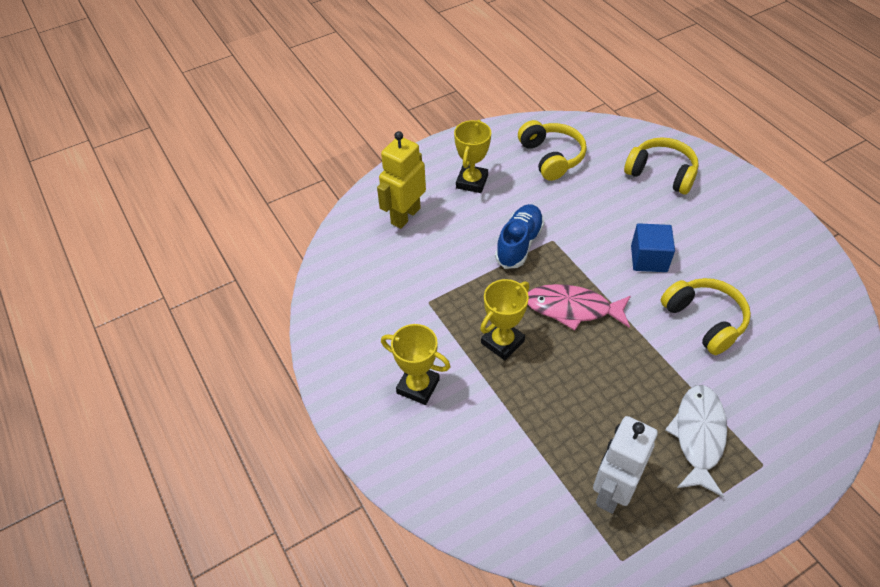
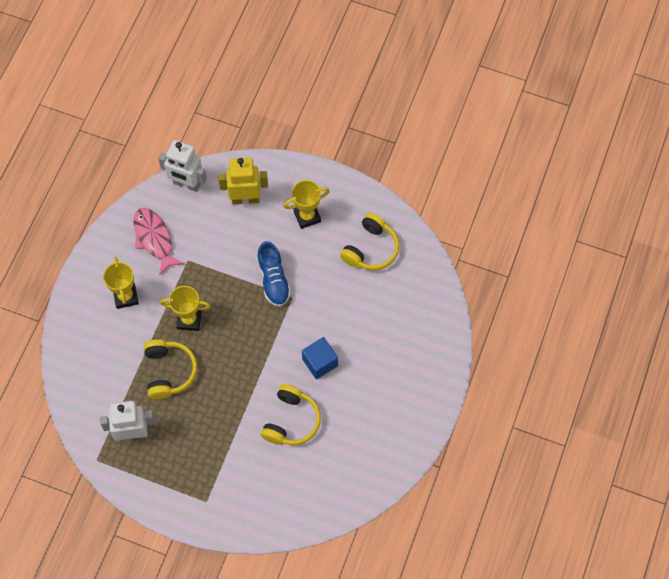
camera: 50 degrees right, 15 degrees up
(339, 252) = (187, 184): none -> white robot
(519, 244) = (273, 280): blue shoe -> blue shoe turned 90 degrees clockwise
(572, 308) = (243, 342): pink fish -> pink fish (154, 239)
(661, 173) = (410, 327): yellow headphones -> yellow headphones (169, 371)
(698, 436) = (201, 459): white fish -> none

